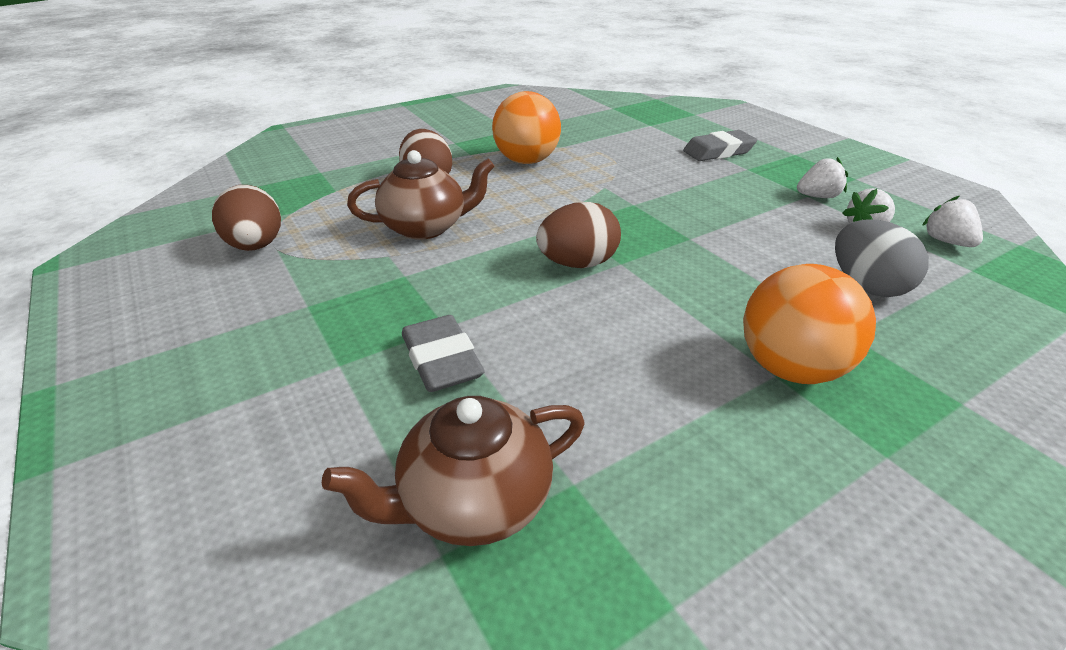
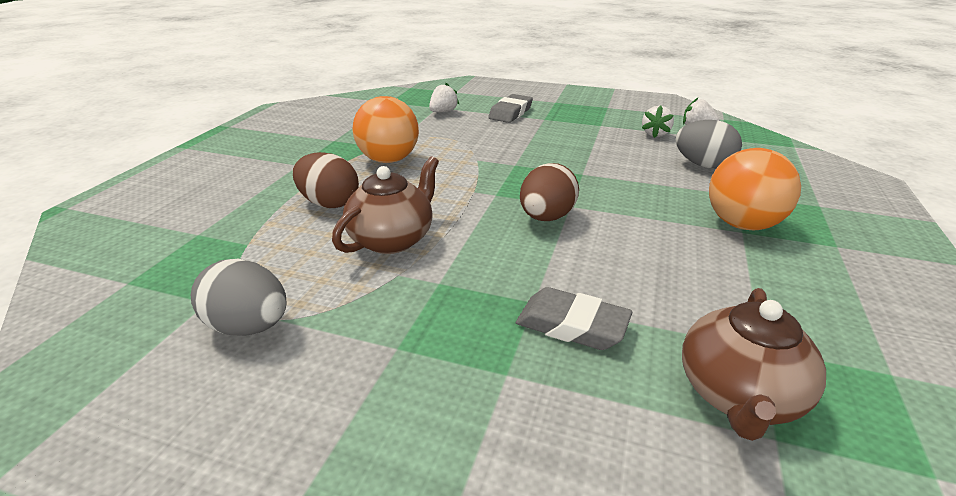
camera: 40 degrees left, 5 degrees down
(256, 246) = (249, 326): brown egg -> grey egg
(817, 196) = (606, 124): white strawberry -> white strawberry (443, 112)

